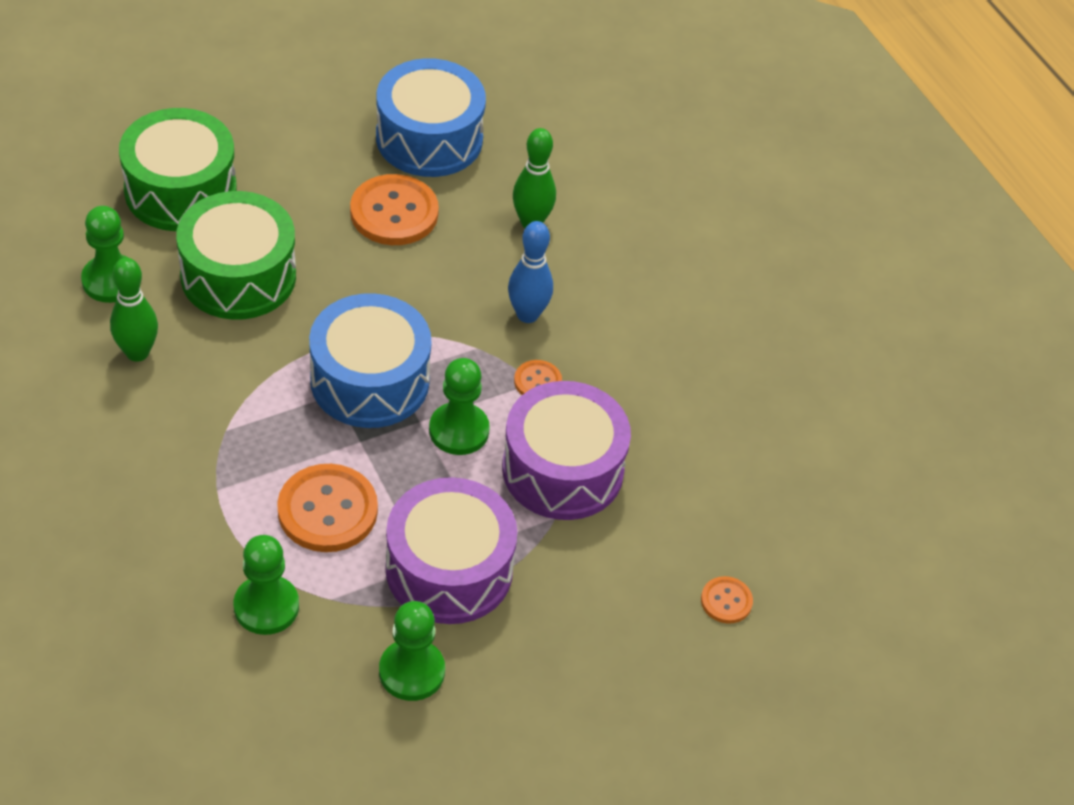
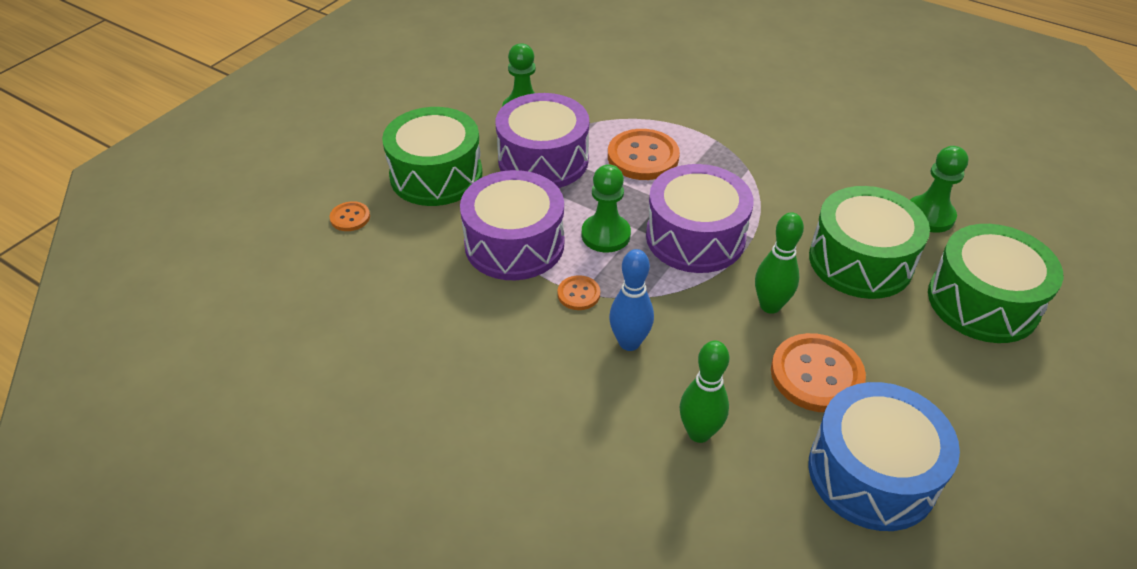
camera: 155 degrees right, 5 degrees down
(137, 352) = (853, 183): green bowling pin -> green bowling pin (770, 306)
(266, 606) = (628, 104): green pawn -> none
(369, 380) = (695, 237): blue drum -> purple drum
(593, 614) = (436, 175): none -> green drum

